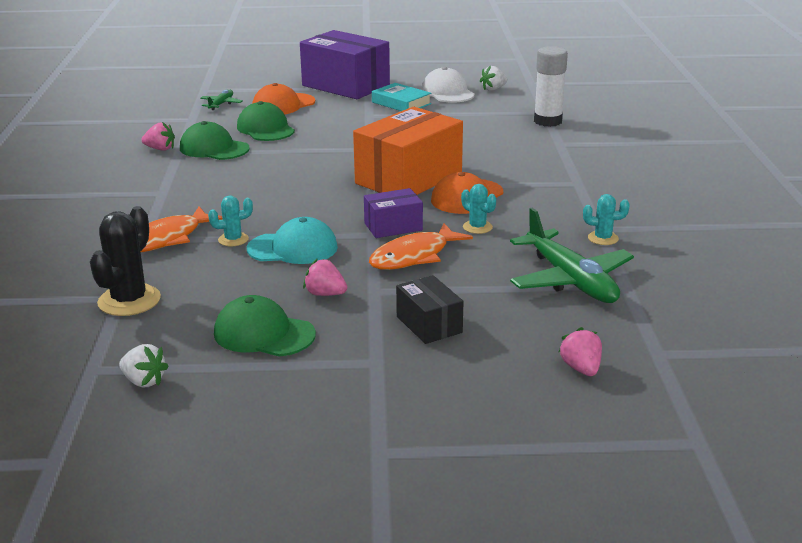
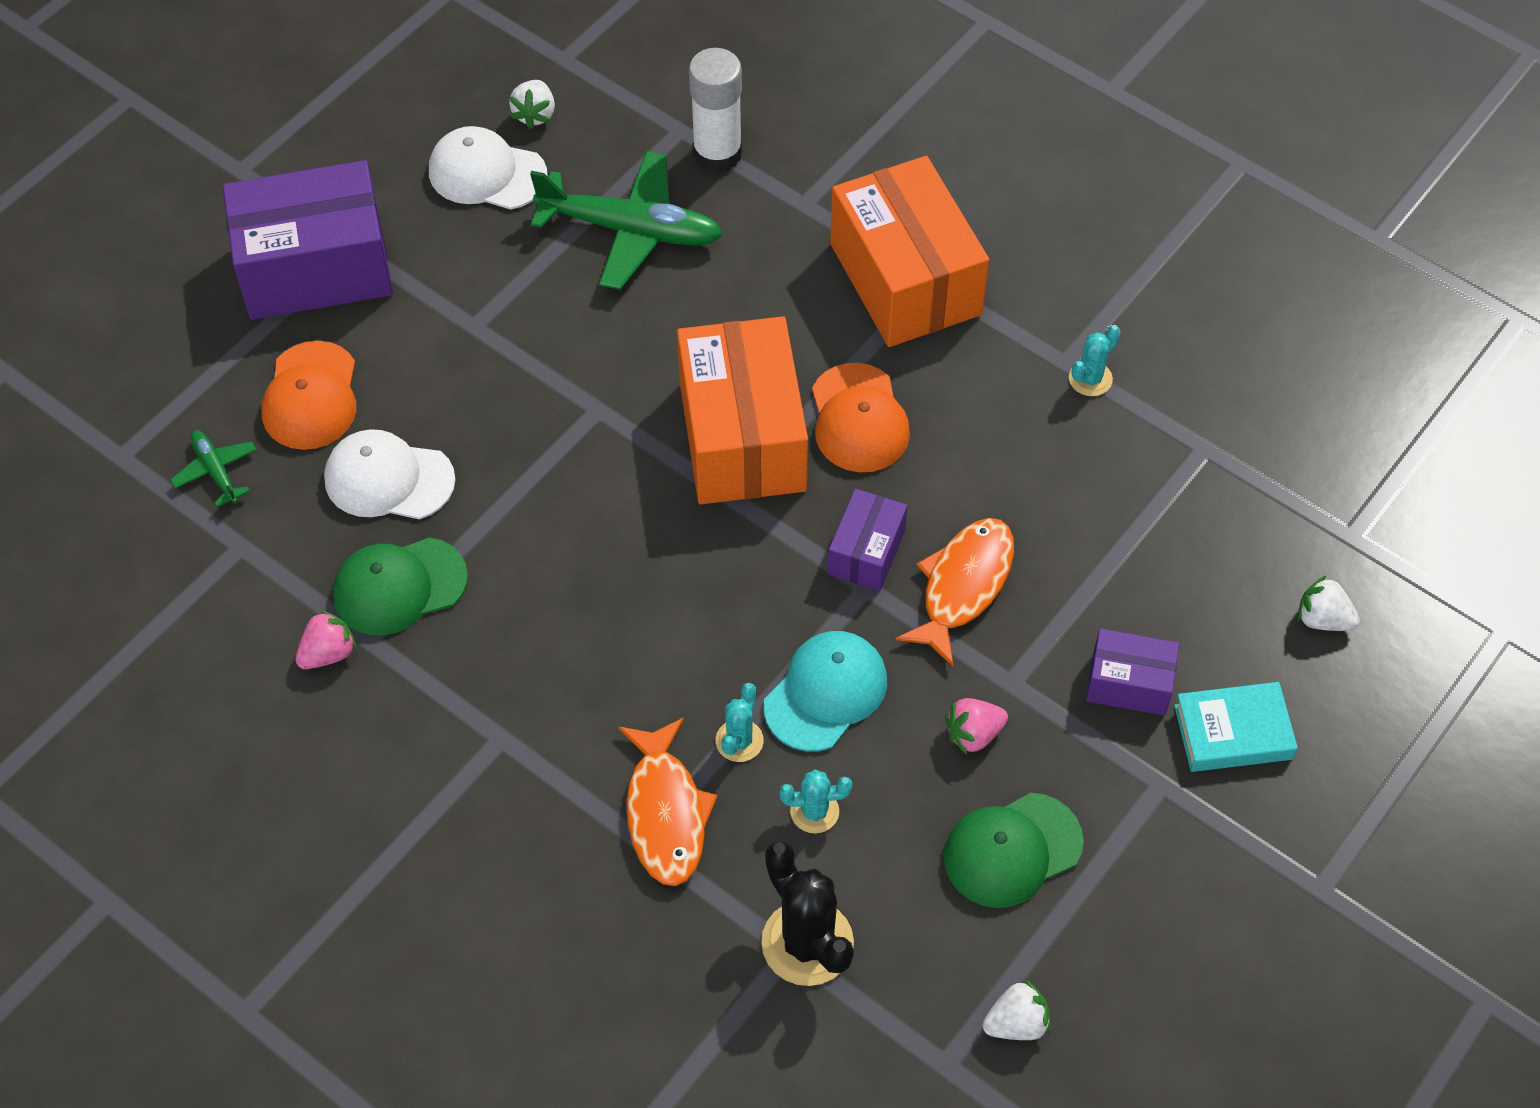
camera: 50 degrees left, 30 degrees up
(265, 129) = (388, 479): green cap -> white cap
(401, 103) = (468, 256): turquoise book -> turquoise book (1233, 732)
(414, 256) = (963, 586): orange fish -> orange fish turned 150 degrees counterclockwise
(429, 324) = (1129, 683): black box -> purple box
(477, 227) = (950, 471): turquoise cactus -> turquoise cactus (814, 811)
(566, 177) = (905, 279): none -> orange box
(570, 279) = (1151, 485): green plane -> green plane (630, 230)
(581, 368) = (1322, 619): pink strawberry -> white strawberry

